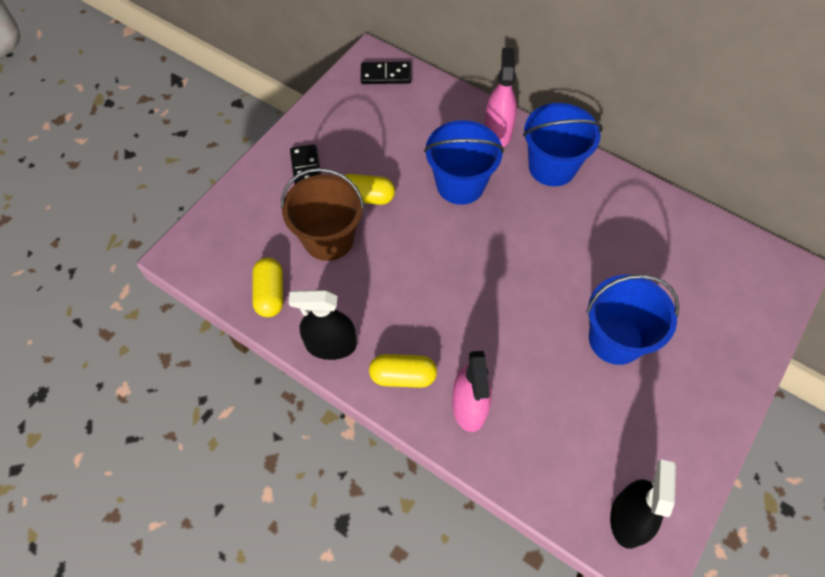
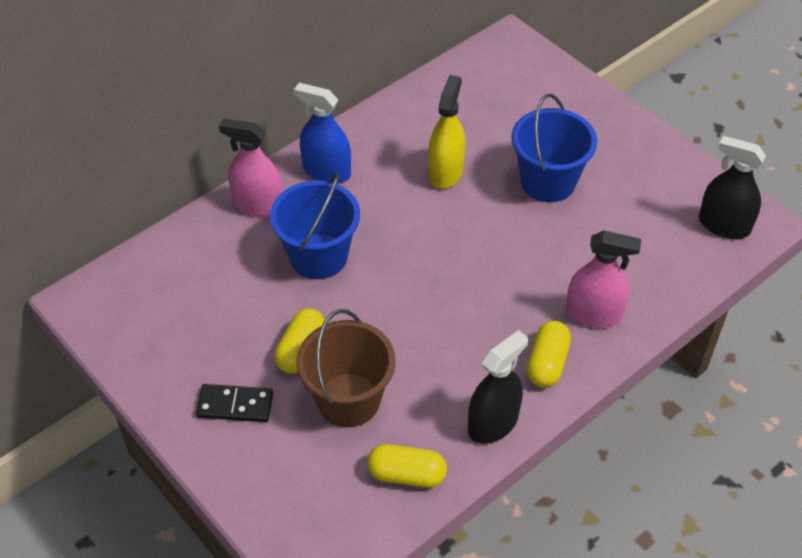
camera: 75 degrees left, 10 degrees down
(331, 345) = (493, 423): black spray bottle -> black spray bottle turned 150 degrees counterclockwise
(386, 75) = (116, 291): black domino -> none
(552, 167) = (326, 171): blue bucket -> blue spray bottle
(590, 253) = (445, 172): none -> yellow spray bottle

